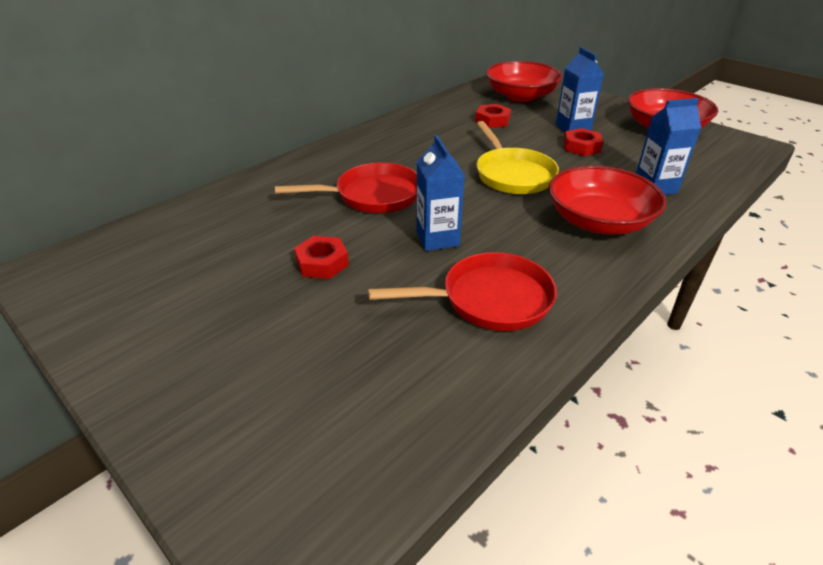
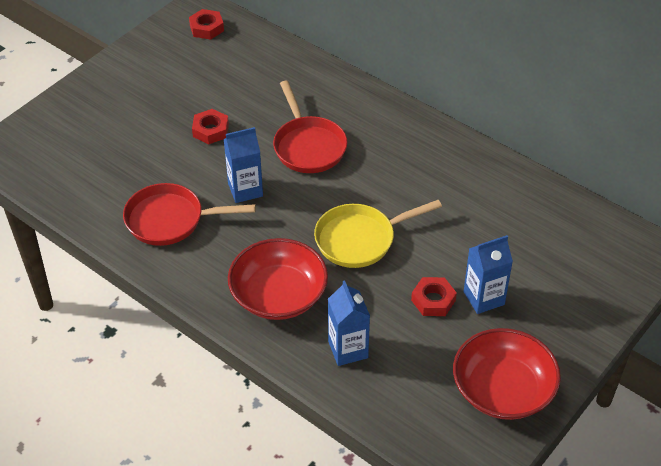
camera: 85 degrees right, 10 degrees up
(489, 300) = (170, 220): red pan -> red pan turned 105 degrees clockwise
(492, 121) = (489, 226): red nut -> red nut (206, 28)
(521, 96) = (575, 255): red bowl -> none

